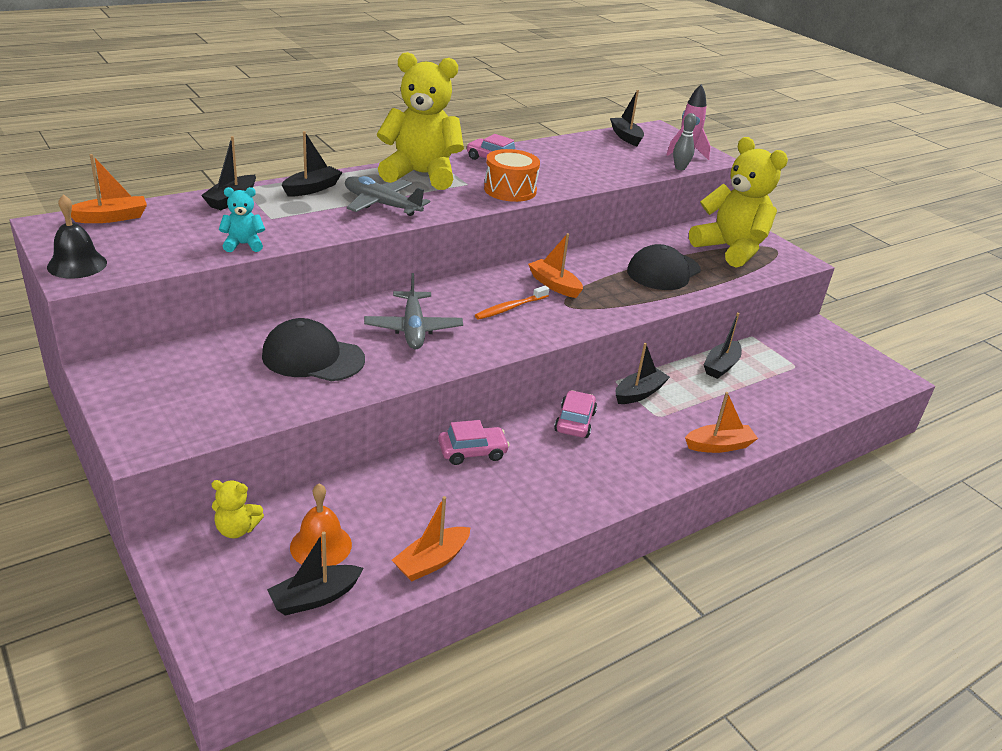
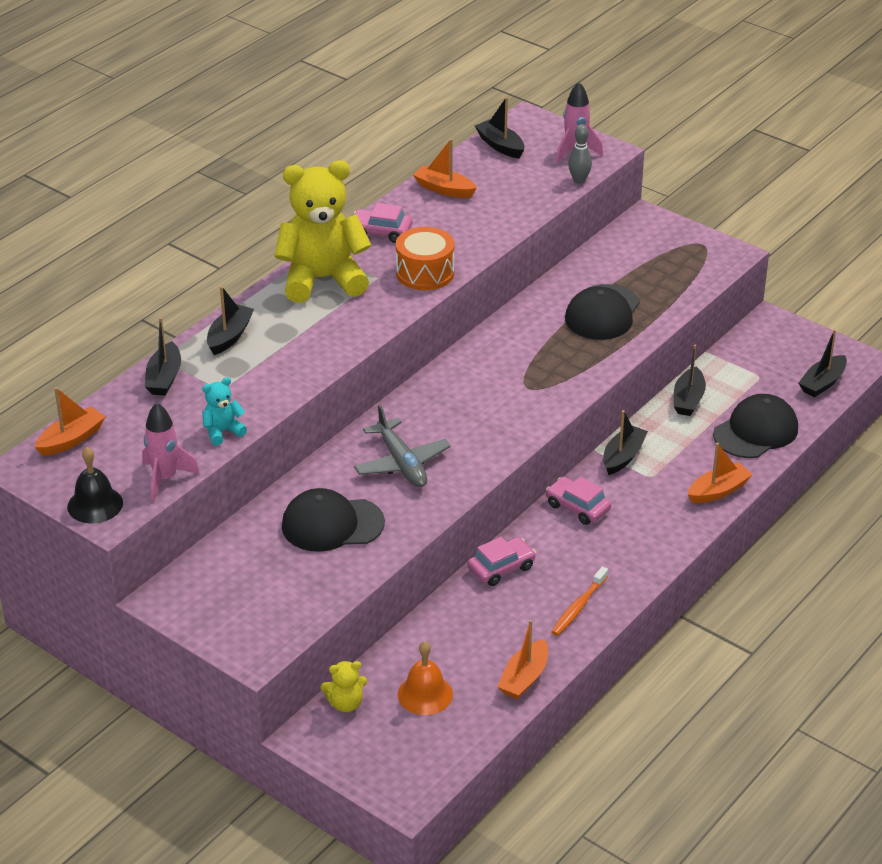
camera: 15 degrees left, 5 degrees up
(158, 263) = (165, 479): none -> pink rocket
(315, 597) = (449, 737): black boat -> black boat (822, 383)
(381, 204) = (313, 336): grey plane -> none
(510, 308) = (477, 409): orange toothbrush -> orange toothbrush (578, 607)
(554, 285) = (504, 366): orange boat -> orange boat (444, 189)
(575, 422) = (577, 507): pink car -> pink car turned 45 degrees counterclockwise
(730, 249) = (657, 260): yellow teddy bear -> none
(776, 407) = (755, 431): none -> black cap

